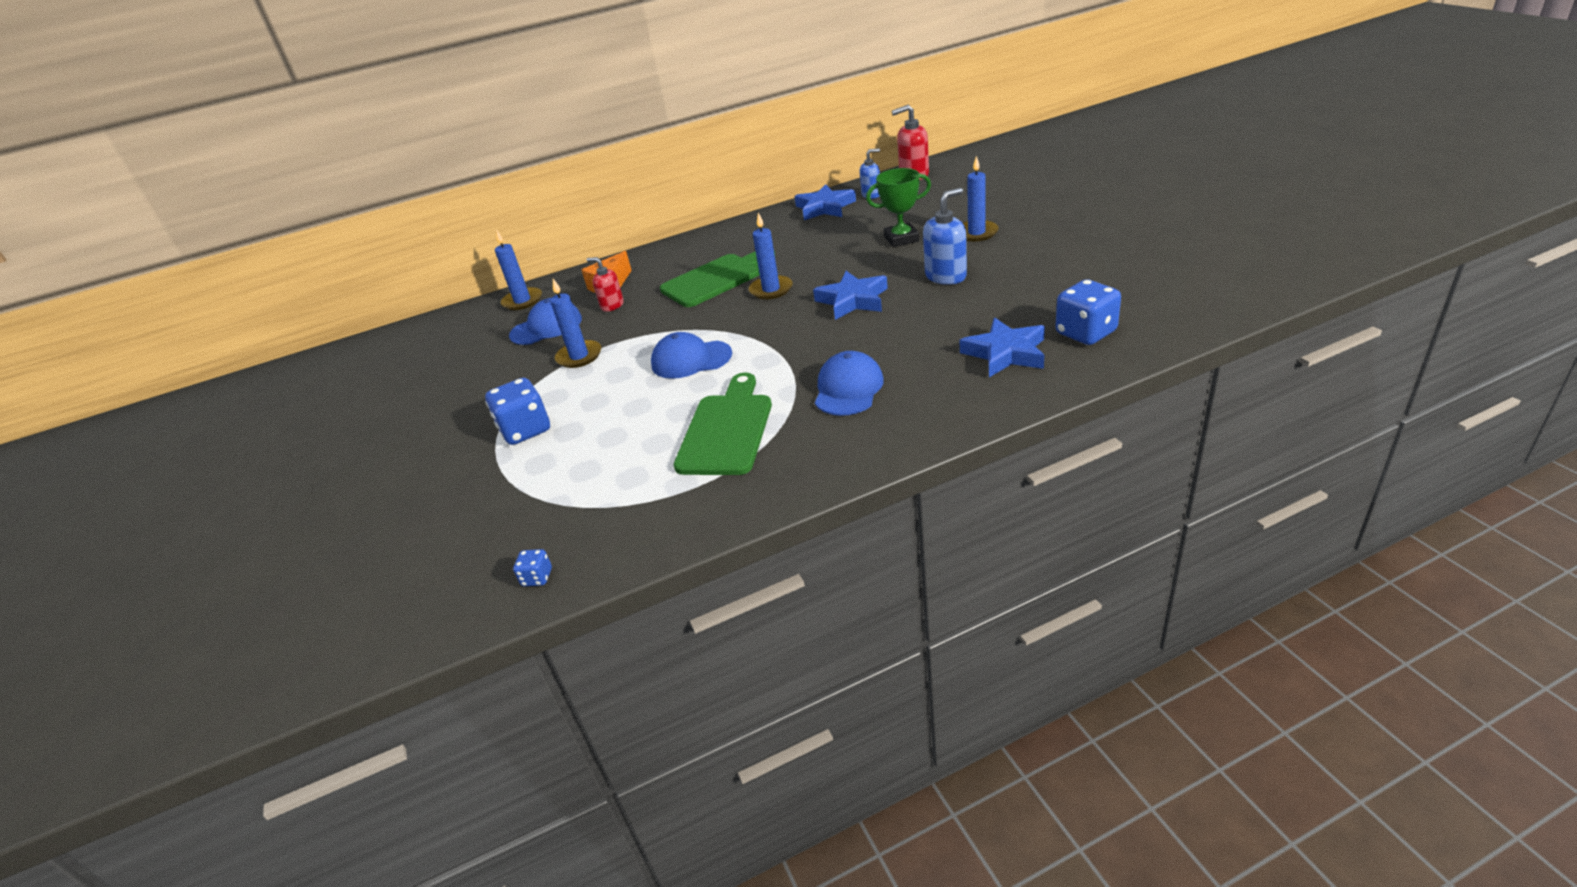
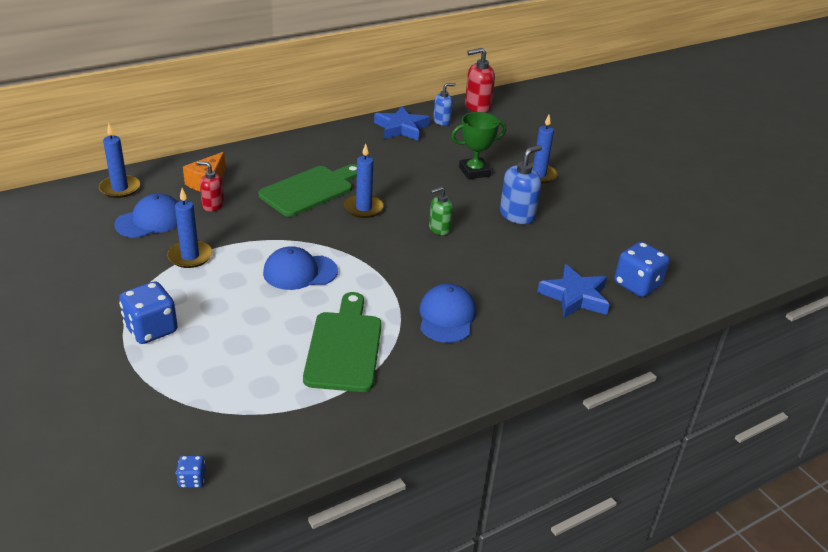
camera: 15 degrees left, 0 degrees up
(853, 300) = (439, 229): blue star -> green soap dispenser

